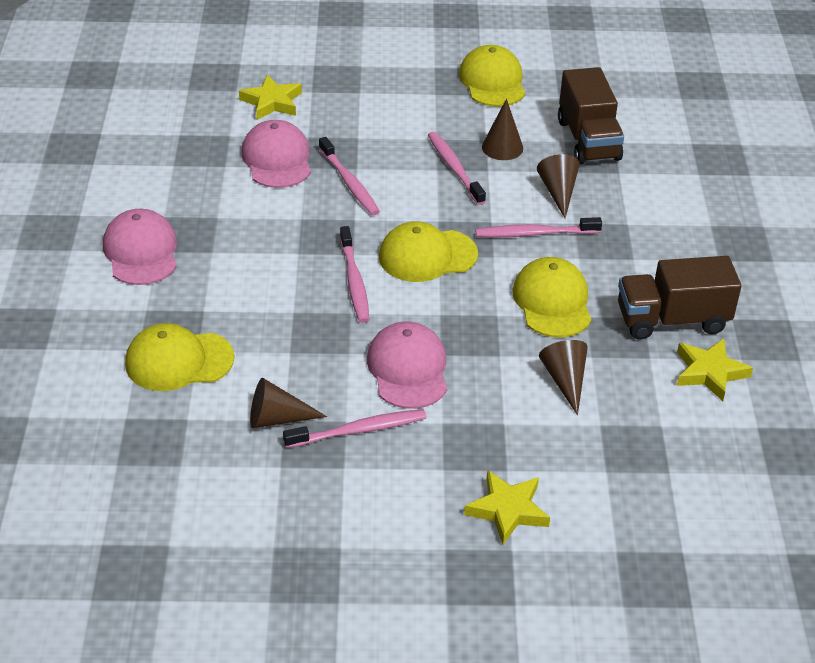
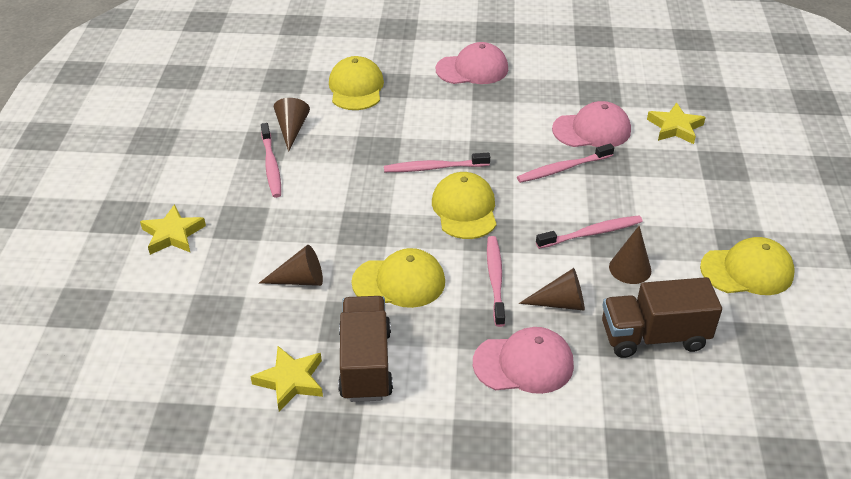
camera: 95 degrees right, 0 degrees up
(408, 369) = (329, 192): pink cap -> pink cap (523, 364)

